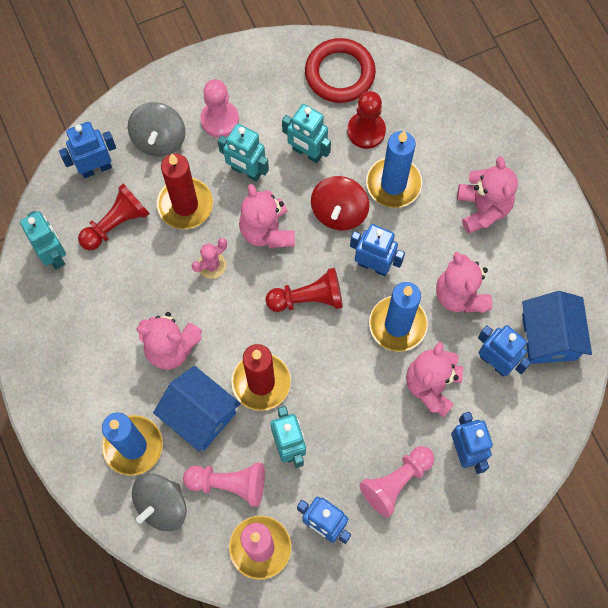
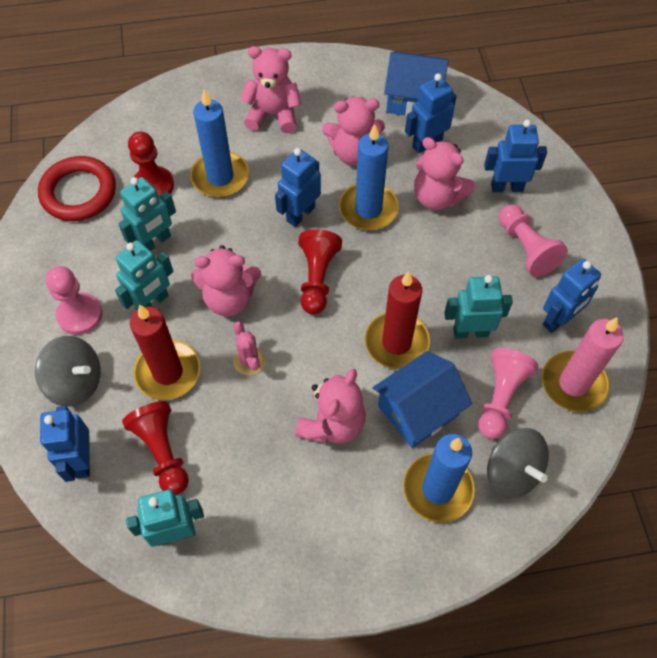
camera: 75 degrees left, 10 degrees down
(339, 212) = (232, 229): red spinning top -> none

